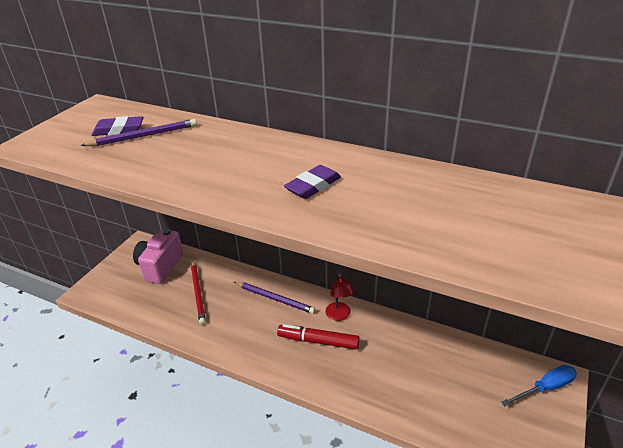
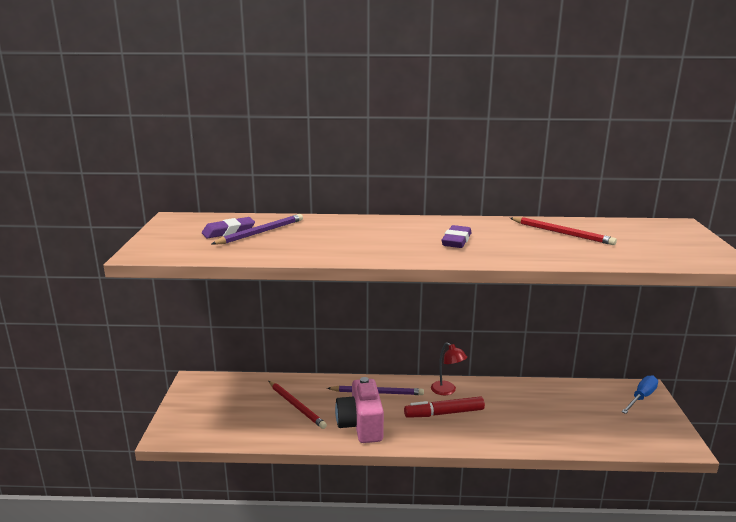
camera: 25 degrees left, 15 degrees down
(160, 267) = (235, 394): pink camera -> pink camera (361, 426)
(449, 198) = (562, 233): none -> red pencil

